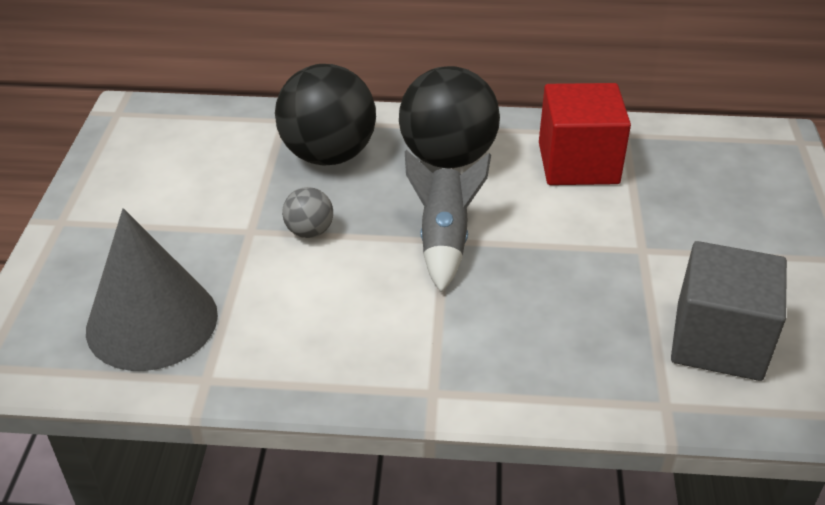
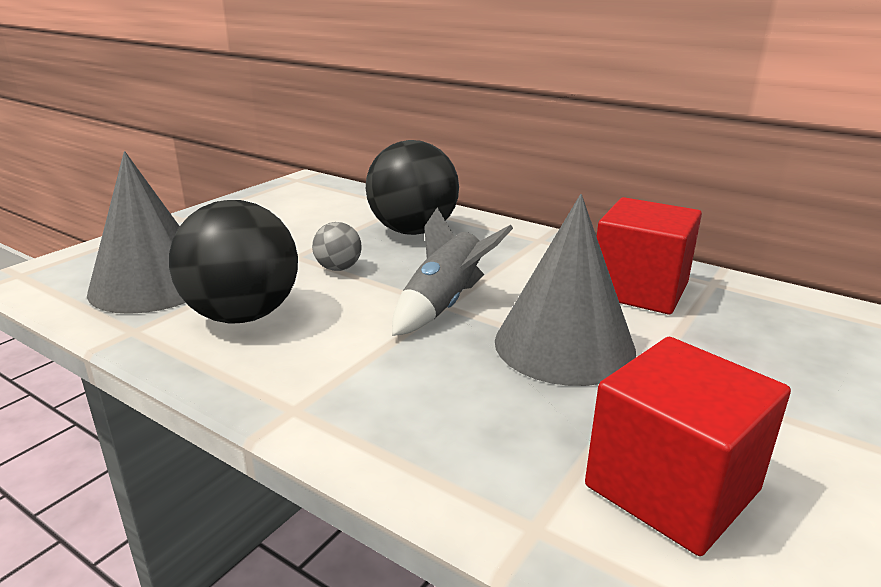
camera: 30 degrees right, 15 degrees down
(448, 158) = (512, 256): black ball -> black ball (242, 315)
(569, 247) = (564, 345): none -> grey cone
(718, 341) = (672, 488): grey cube -> red cube

